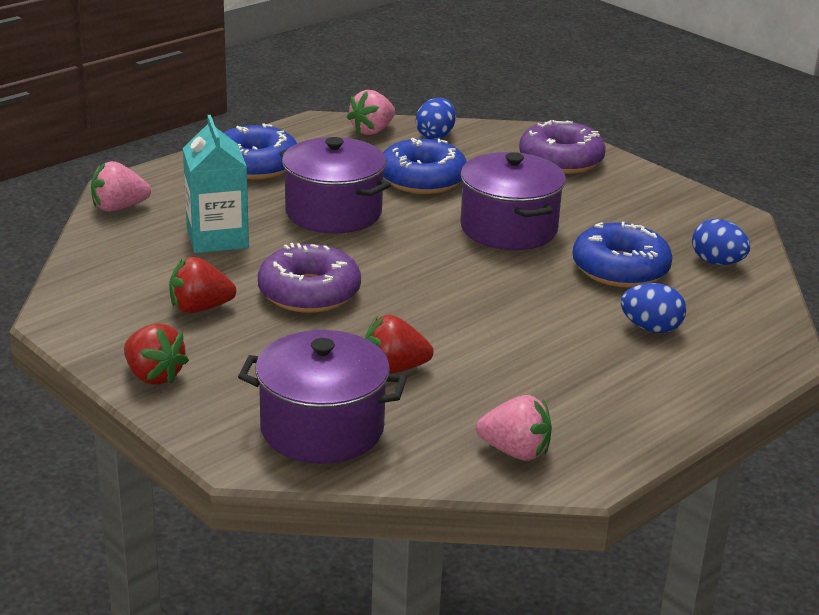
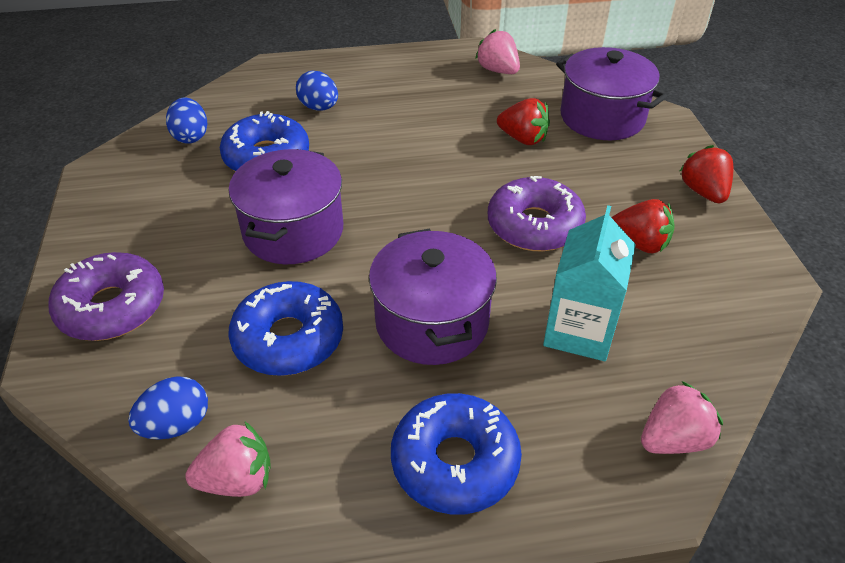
camera: 145 degrees left, 15 degrees up
(119, 208) = (673, 439): pink strawberry -> pink strawberry turned 45 degrees counterclockwise

